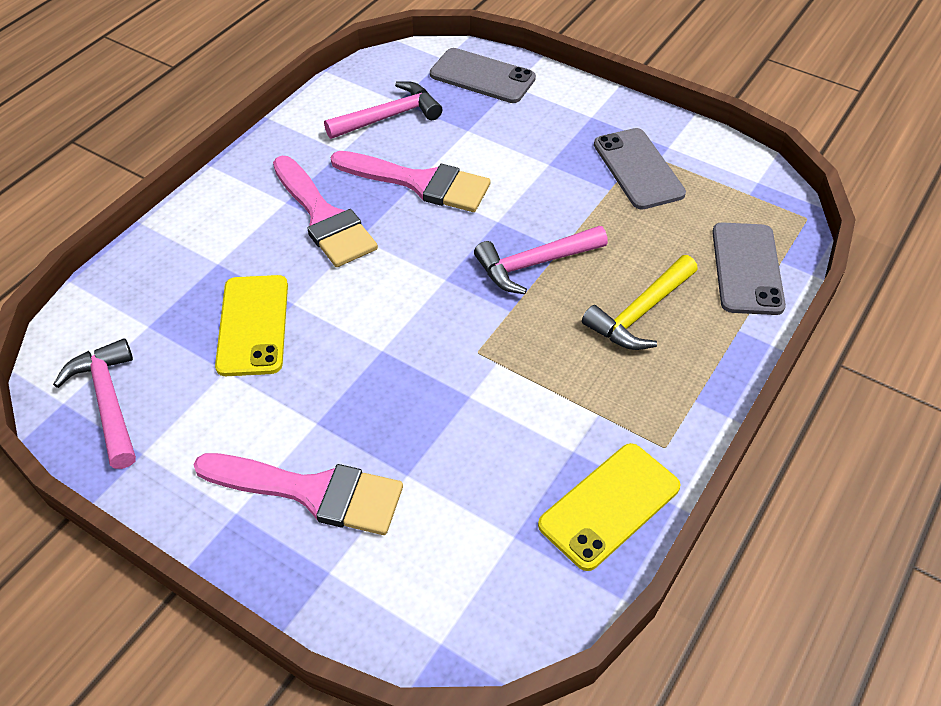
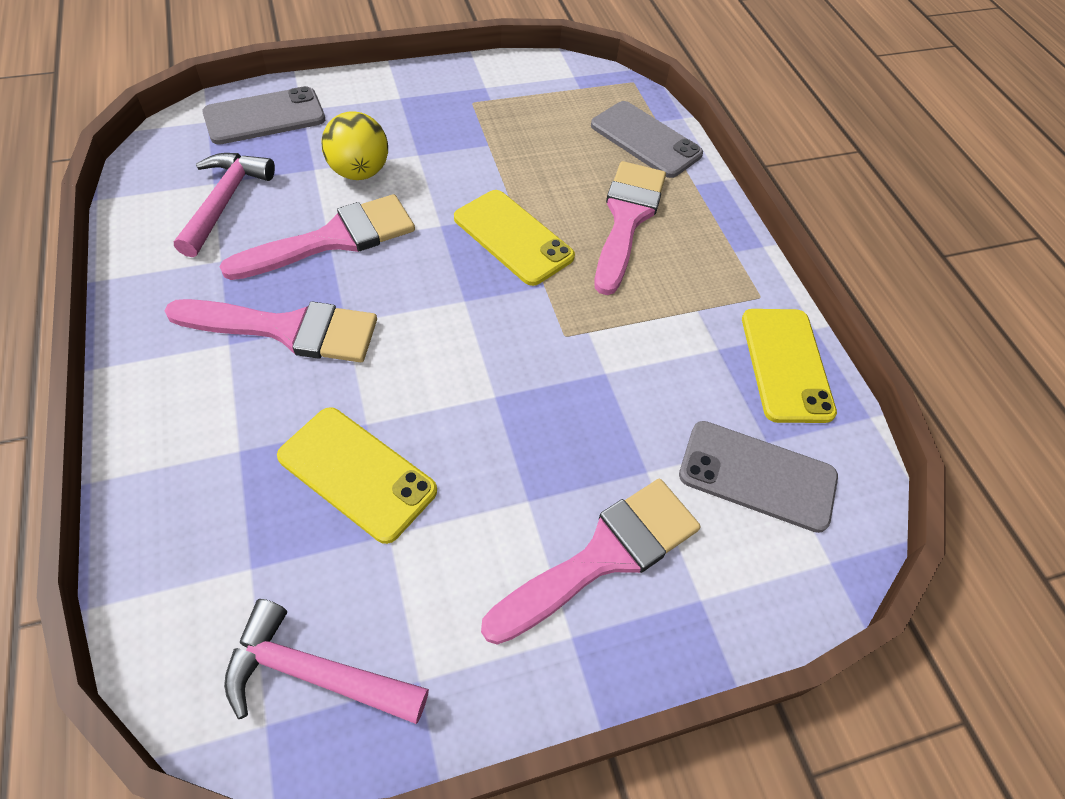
camera: 55 degrees left, 5 degrees up
(493, 150) = (359, 172): none -> yellow ball
(534, 264) = (513, 237): pink hammer -> yellow phone
(638, 169) = (487, 116): grey phone -> grey phone (757, 476)
(640, 313) = (627, 218): yellow hammer -> pink brush

